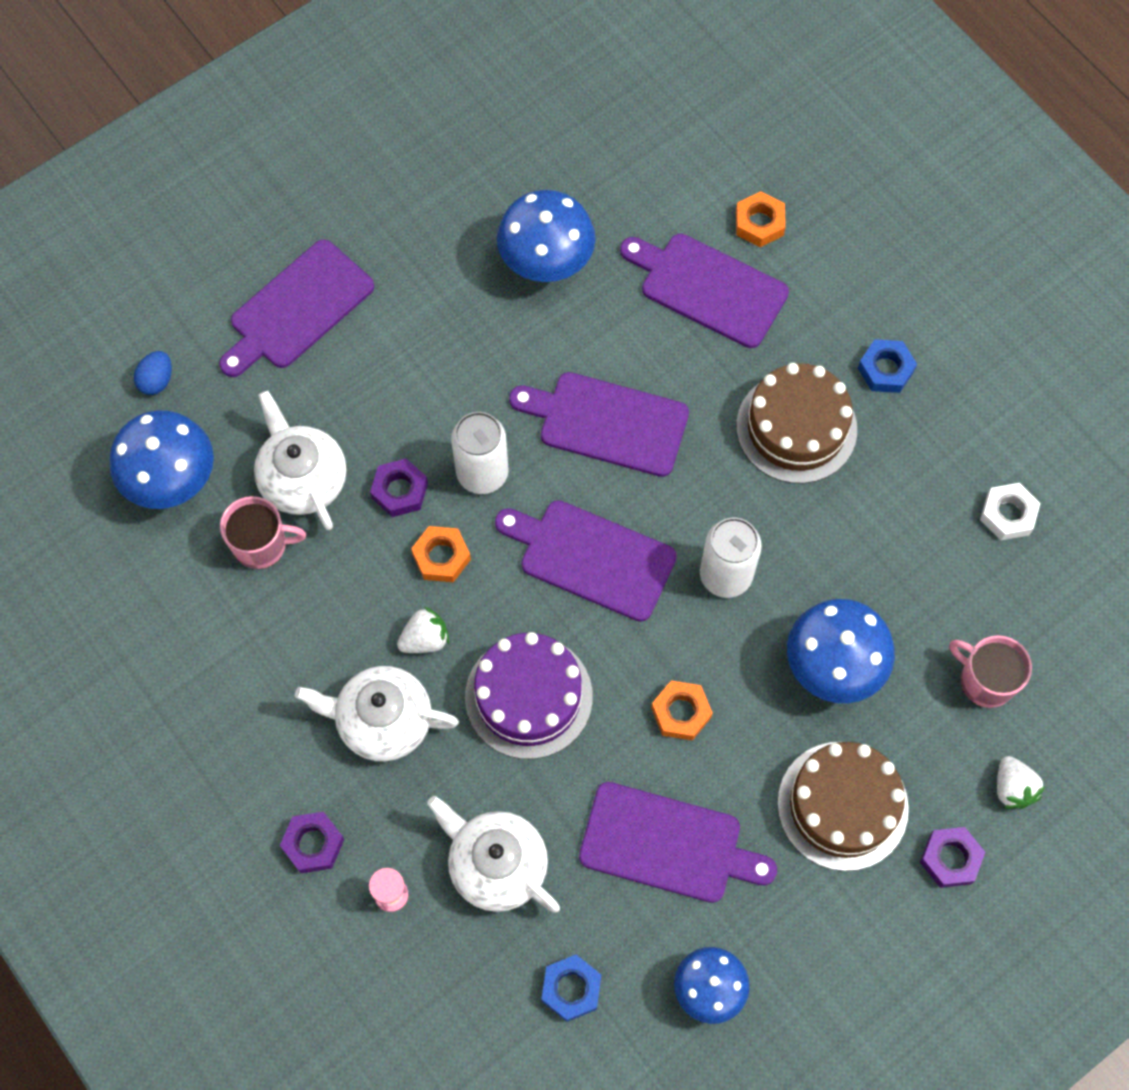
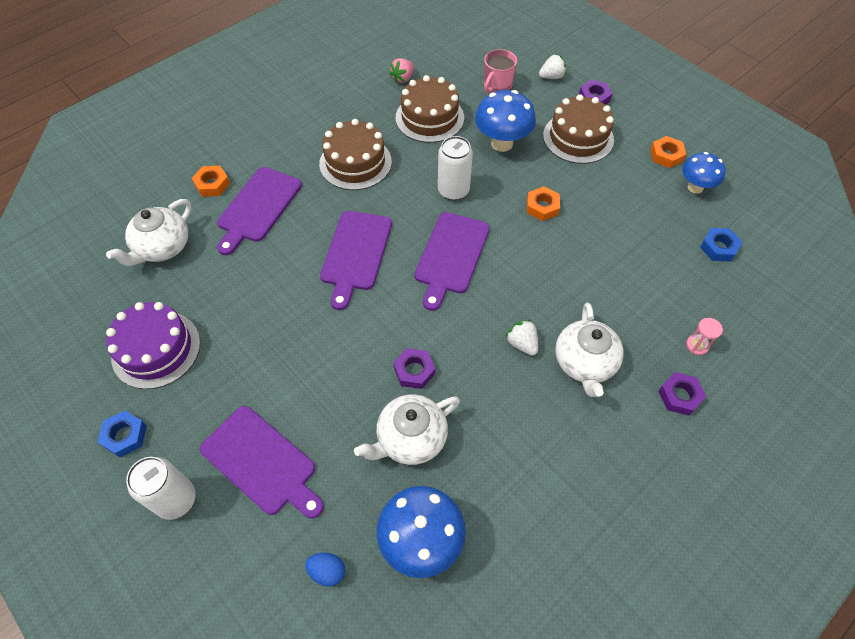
camera: 95 degrees left, 10 degrees down
(261, 545) = (467, 461): pink mug -> none
(441, 557) = (461, 339): orange nut -> orange nut (666, 155)
(482, 473) = (396, 321): white can -> white can (176, 500)
(496, 865) = (659, 290): white teapot -> white teapot (162, 247)
(528, 696) = (549, 282): purple cake -> purple cake (156, 349)
(546, 265) = (234, 296): blue mushroom -> none
(667, 844) = (621, 209): purple cutting board -> none
(885, 369) = (316, 126): blue nut -> blue nut (125, 436)
(901, 552) = (429, 118): none -> brown cake
(1008, 514) = (403, 78): white nut -> pink strawberry

